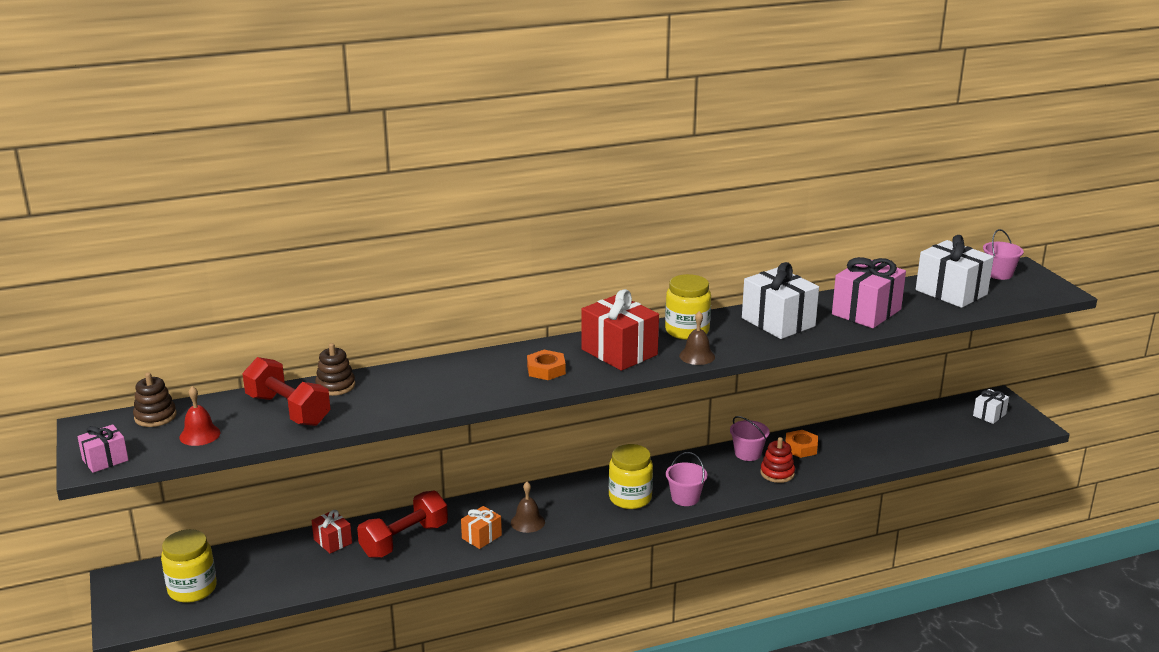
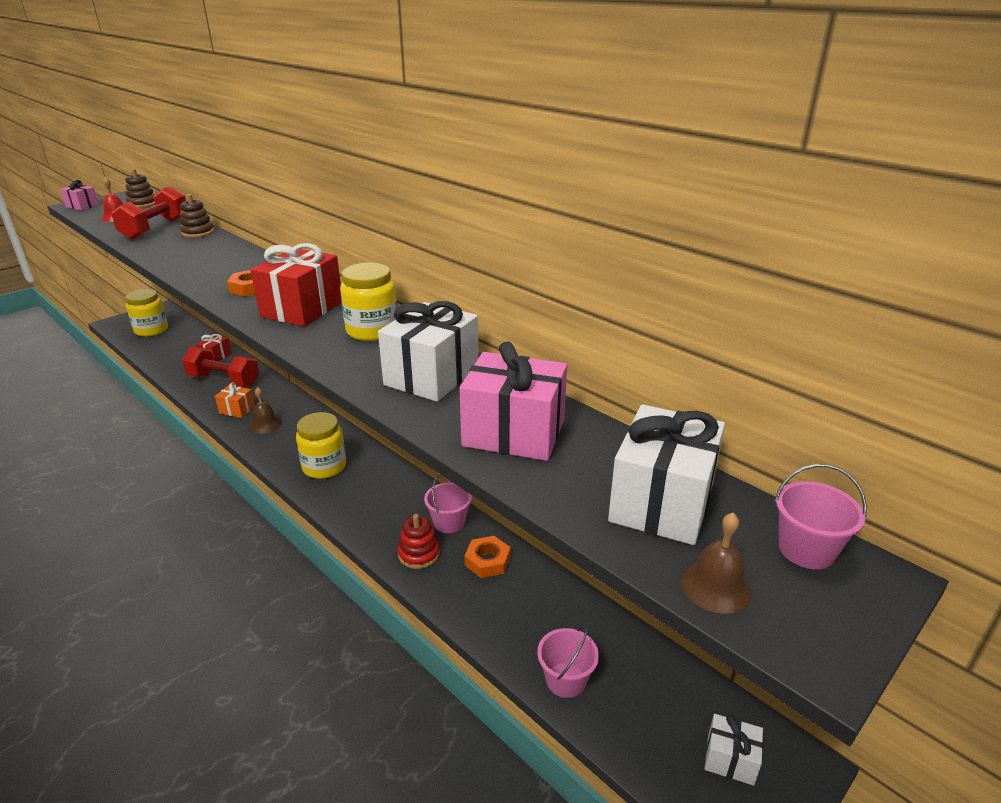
camera: 65 degrees right, 5 degrees up
(685, 498) = (338, 499): pink bucket -> pink bucket (565, 680)
(697, 356) = (311, 346): brown bell -> brown bell (716, 586)

